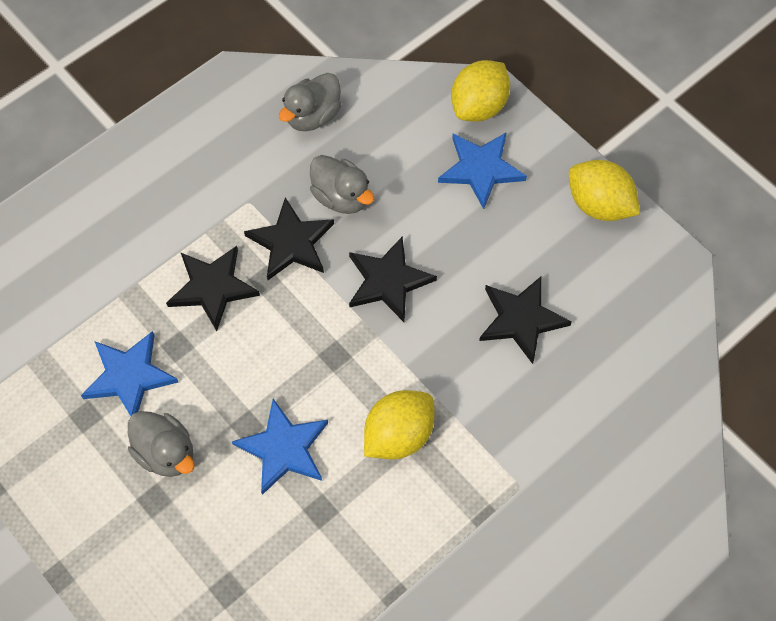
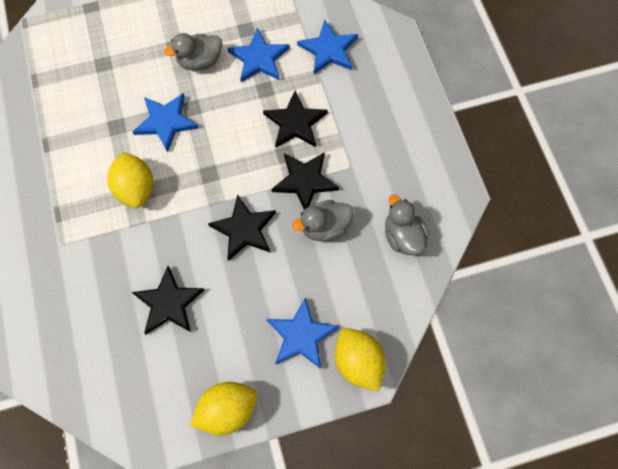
camera: 115 degrees right, 5 degrees up
(79, 294) = (329, 50): none -> blue star

